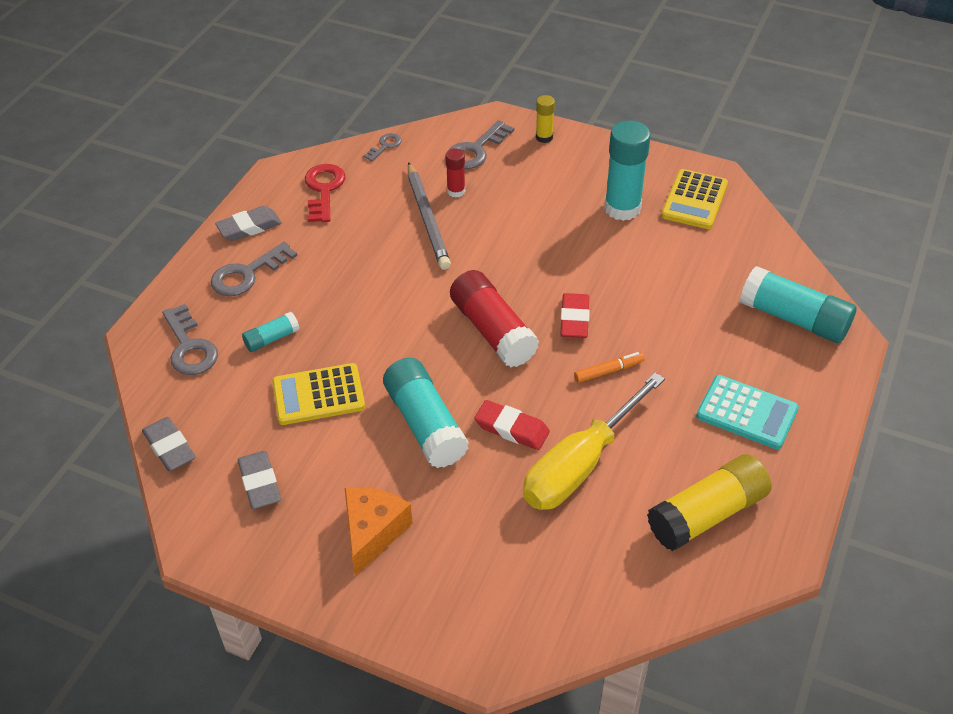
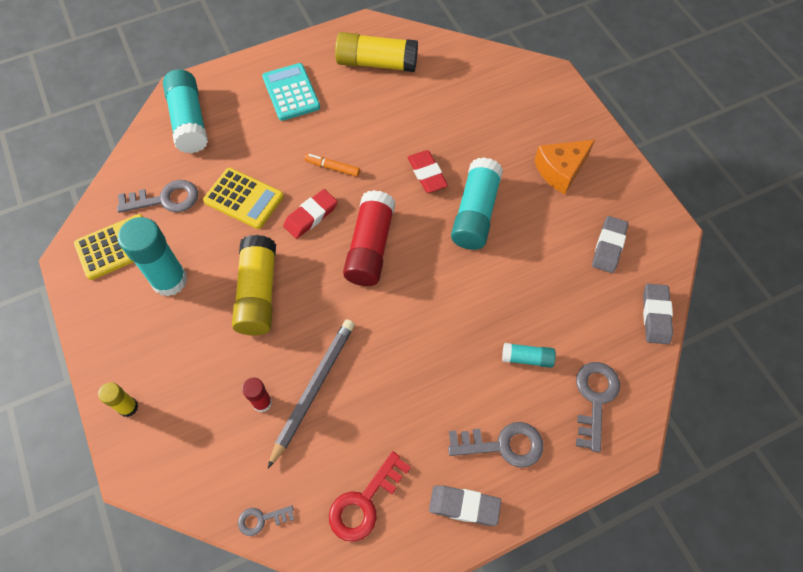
camera: 140 degrees left, 15 degrees up
(318, 395) = (527, 283): yellow calculator -> yellow calculator (244, 198)
(476, 150) = (196, 440): grey key -> grey key (165, 199)
(544, 243) = (258, 293): none -> yellow glue stick
(579, 466) = (412, 128): yellow screwdriver -> none

